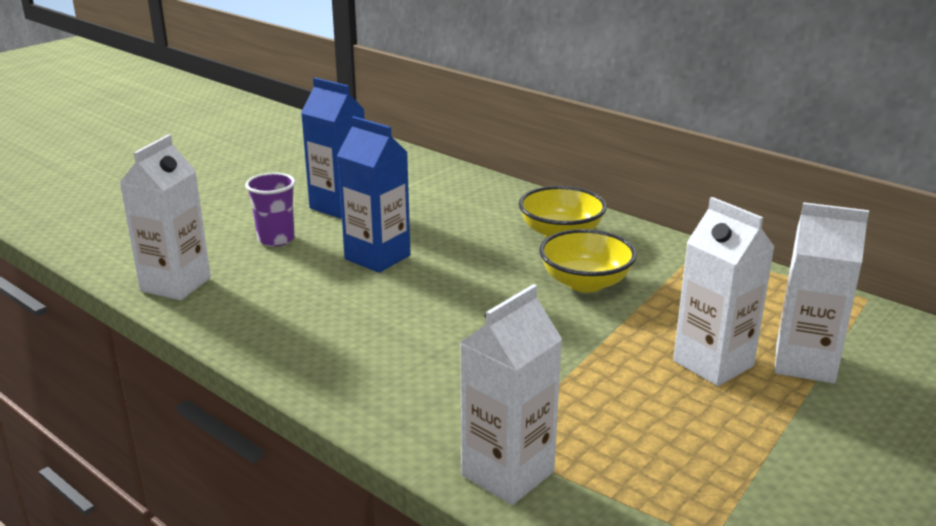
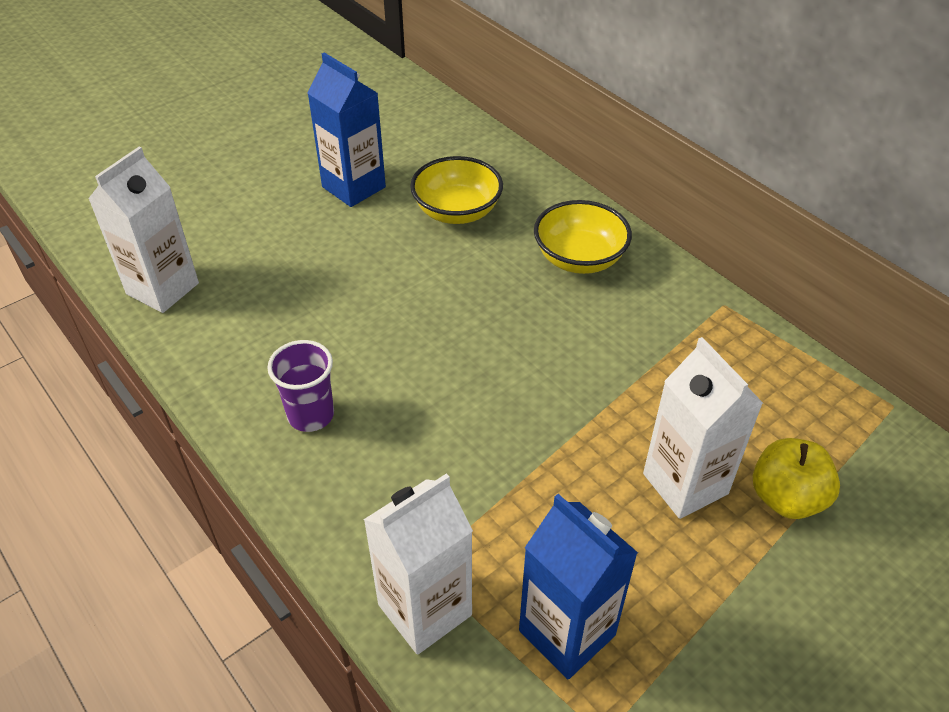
camera: 10 degrees right, 20 degrees up
(276, 239) = (277, 231): purple cup -> purple cup (311, 415)
(377, 257) = (374, 272): blue carton -> blue carton (567, 633)
(585, 282) = (584, 340): yellow bowl -> yellow bowl (457, 211)
(805, 363) = (786, 498): white carton -> yellow apple

